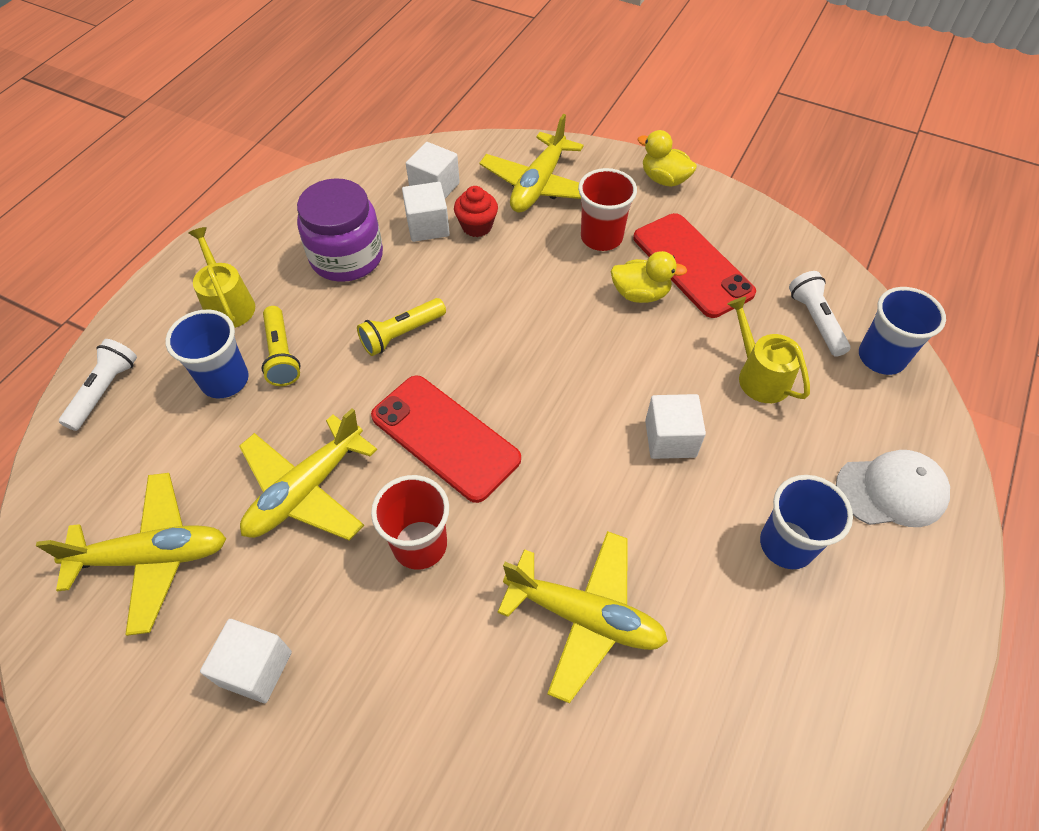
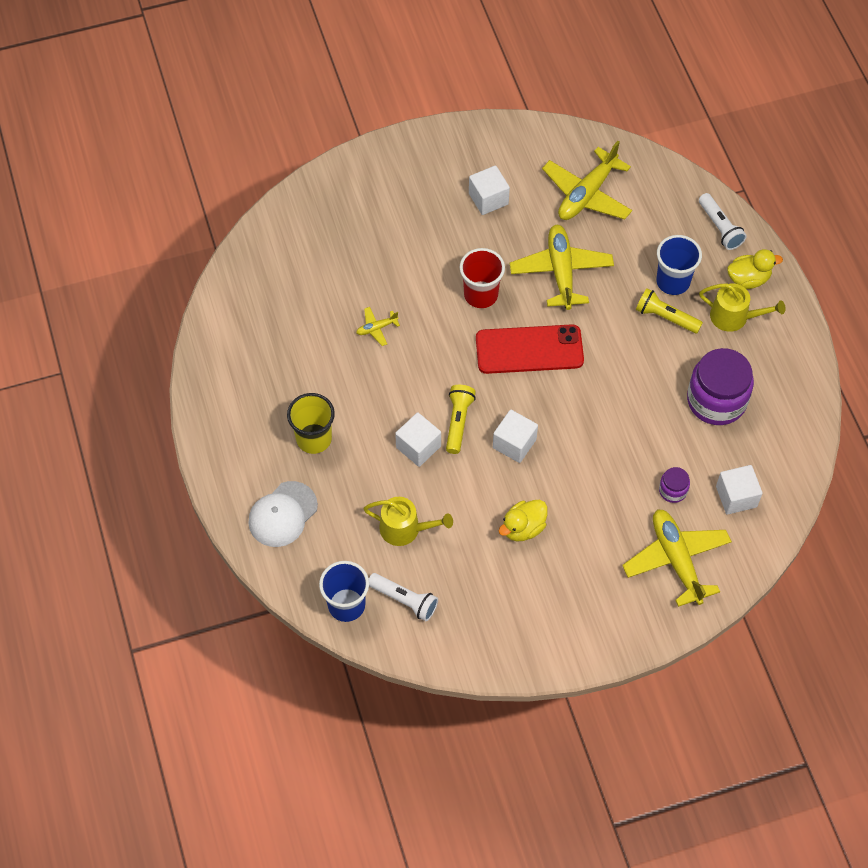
camera: 135 degrees right, 5 degrees up
(401, 334) = (622, 382): yellow flashlight -> yellow flashlight (458, 422)
(428, 226) = (701, 463): white cube -> white cube (514, 443)
(477, 226) = (673, 490): red cupcake -> purple jar
(585, 617) = (376, 328): yellow plane -> yellow plane, size x0.45
(601, 237) = (590, 551): red cup -> none
(664, 179) = (603, 643): yellow duck -> yellow duck (748, 279)
(692, 265) = (514, 579): red phone -> none
(786, 544) = (314, 439): blue cup -> yellow cup

